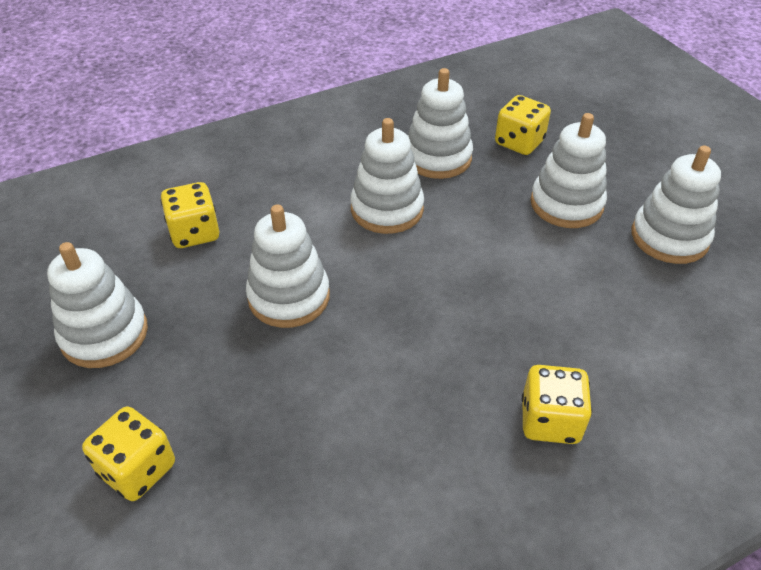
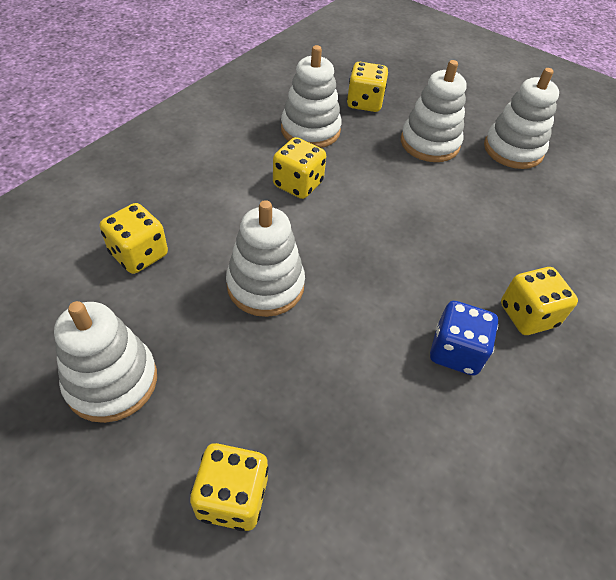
camera: 30 degrees left, 5 degrees up
(387, 209) = (298, 184): white stacking toy -> yellow dice
(438, 427) = (455, 352): none -> blue dice

